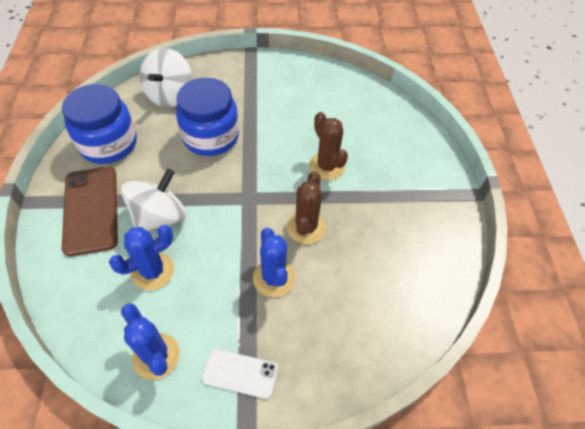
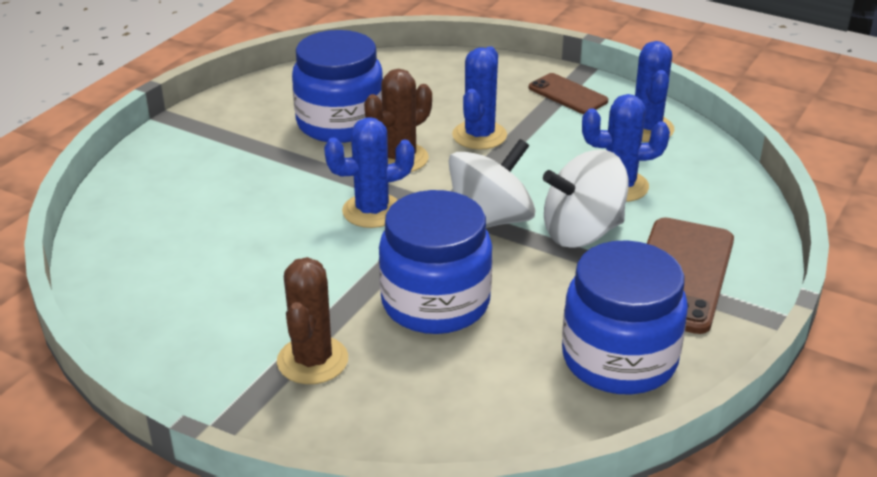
camera: 145 degrees left, 20 degrees down
(170, 95) = (456, 407): white spinning top -> white spinning top (490, 220)
(240, 373) = (568, 94): white phone -> brown phone
(286, 177) = (372, 211): none -> blue cactus
(326, 166) = (303, 202): brown cactus -> brown cactus (312, 360)
(371, 242) = (340, 123): none -> blue jar

